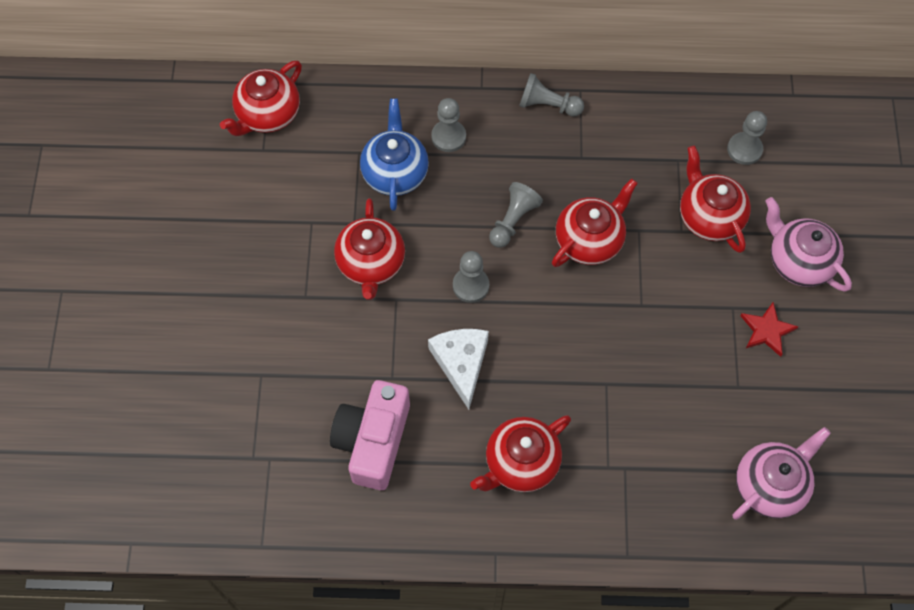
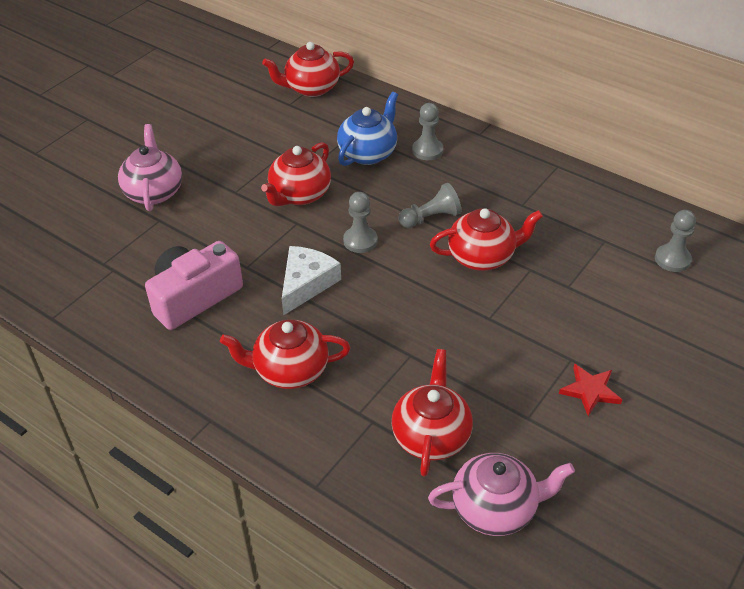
camera: 35 degrees right, 20 degrees down
(548, 105) = (522, 164): grey pawn -> none
(709, 216) = (602, 288): red teapot -> red teapot (431, 436)
(798, 261) = (663, 356): pink teapot -> pink teapot (154, 192)

